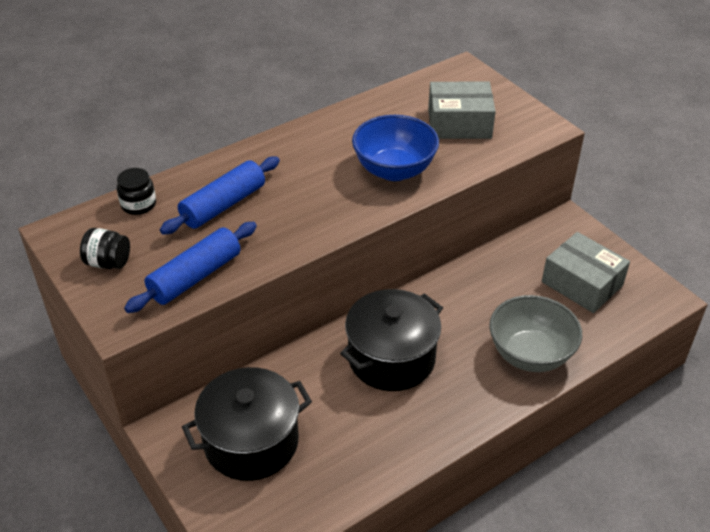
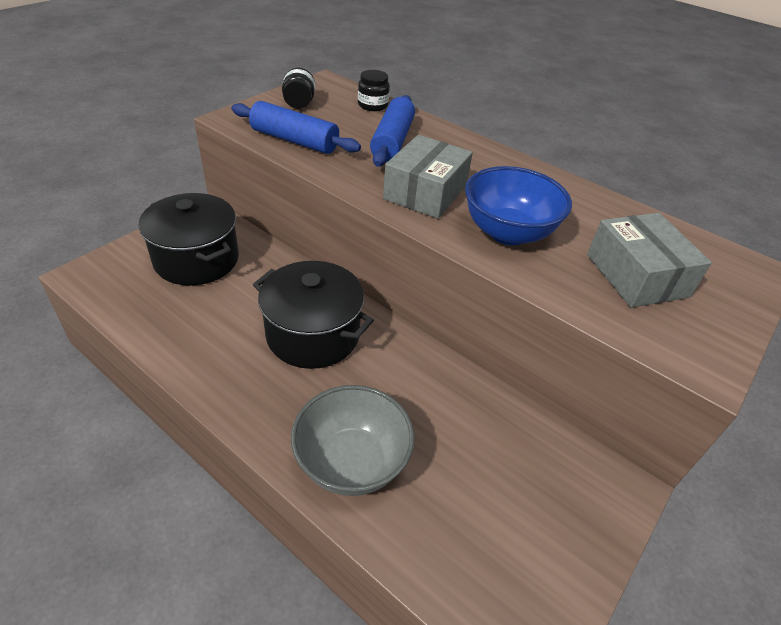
camera: 70 degrees right, 0 degrees up
(223, 205) = (392, 141): blue rolling pin -> blue rolling pin turned 75 degrees clockwise
(582, 283) = (504, 516): grey box -> grey box (425, 192)

